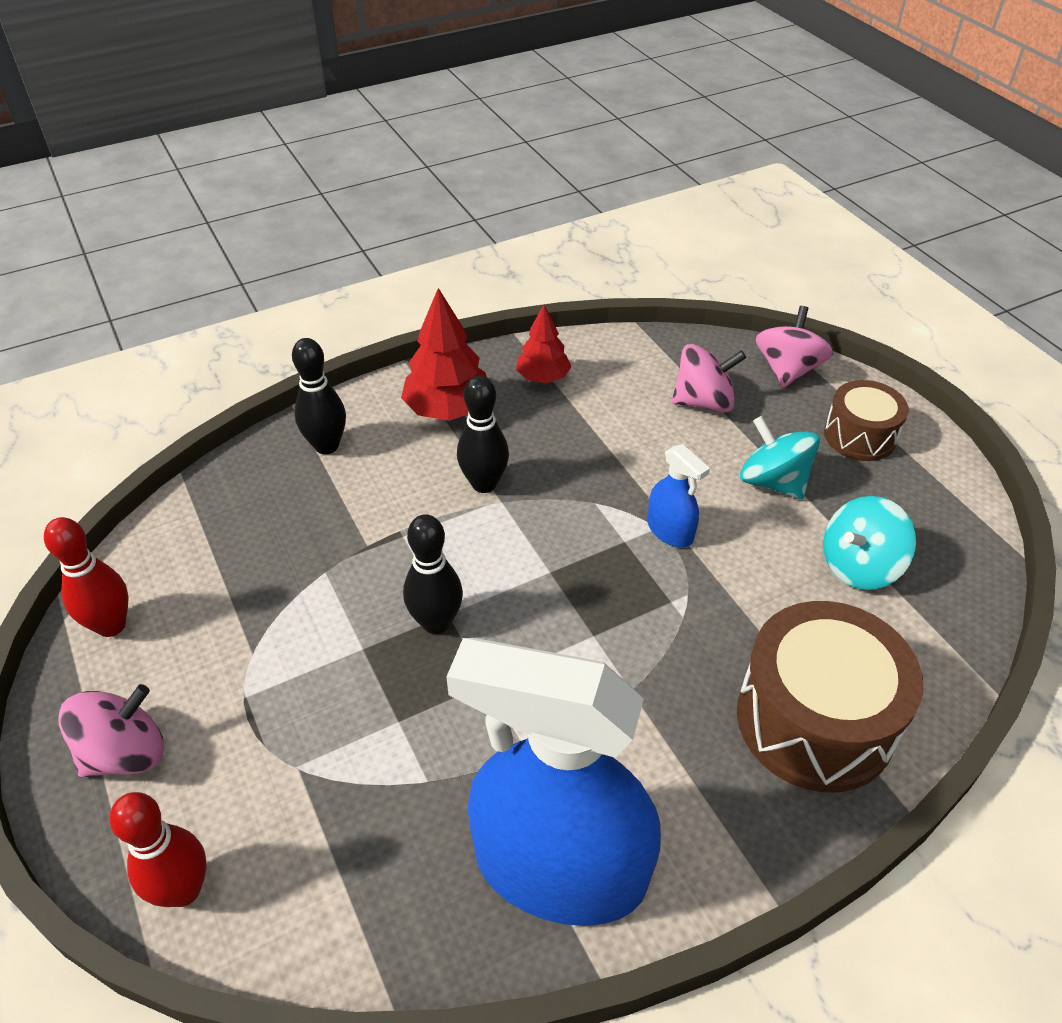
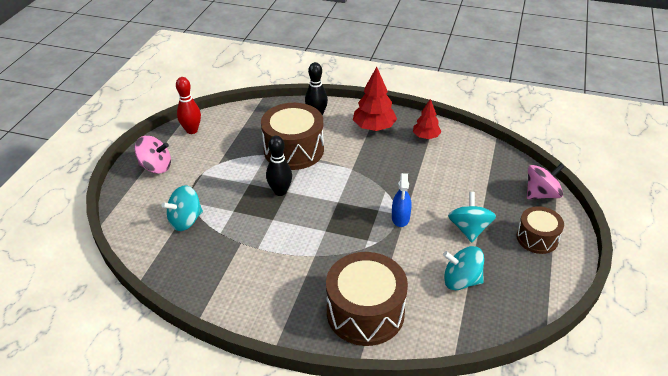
camera: 45 degrees right, 5 degrees down
(183, 889) = (129, 211): red bowling pin -> none
(332, 812) = (185, 221): none -> turquoise spinning top
(364, 532) = (294, 150): none -> brown drum
(484, 484) = (353, 159): black bowling pin -> none
(560, 868) = (225, 284): blue spray bottle -> none
(703, 402) = (482, 183): pink spinning top -> none

